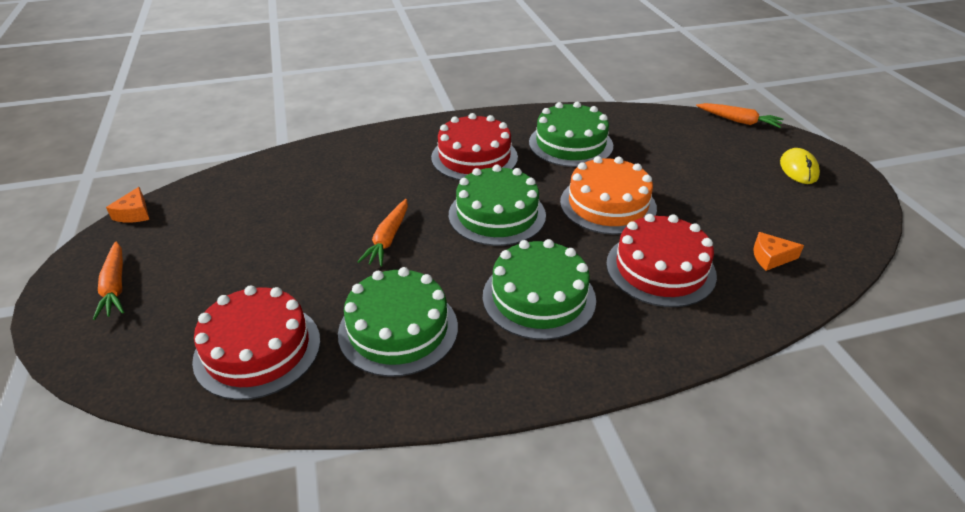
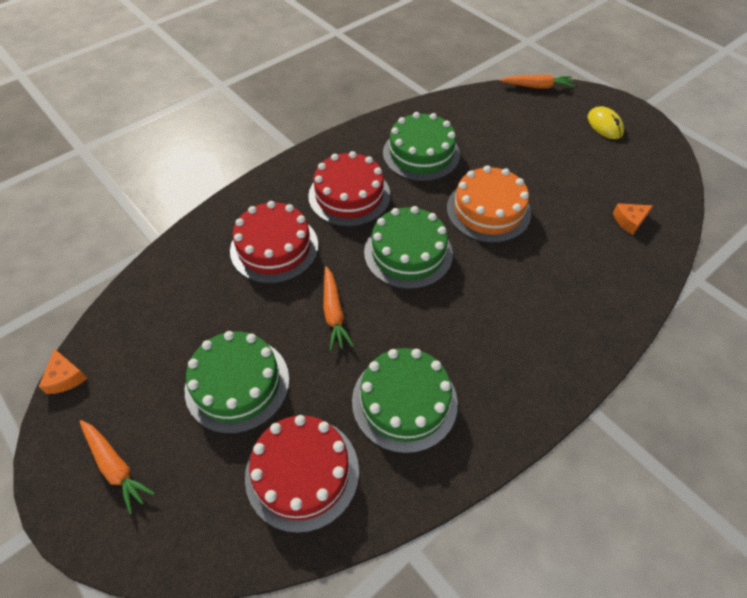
camera: 25 degrees left, 15 degrees up
(539, 297) = (492, 324): green cake -> green cake (237, 384)
(660, 269) = (562, 261): red cake -> red cake (274, 247)

